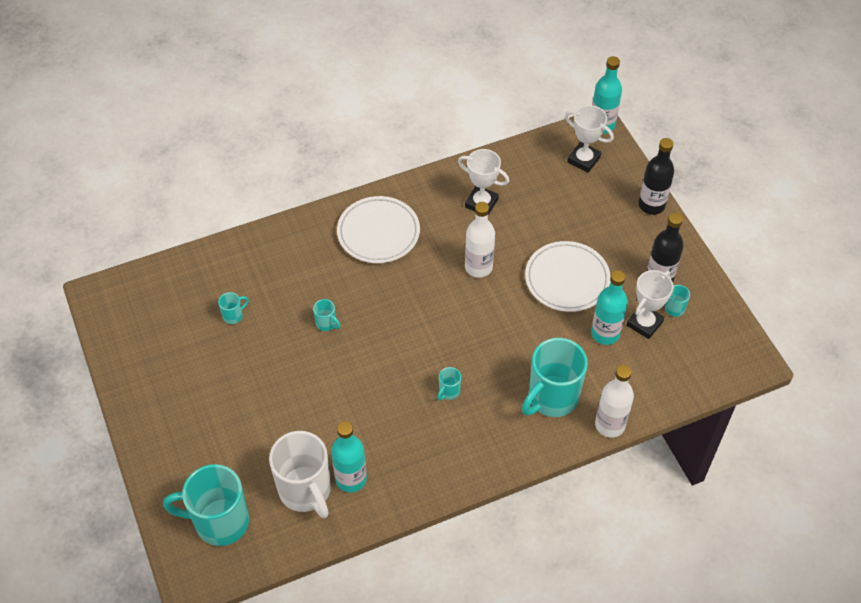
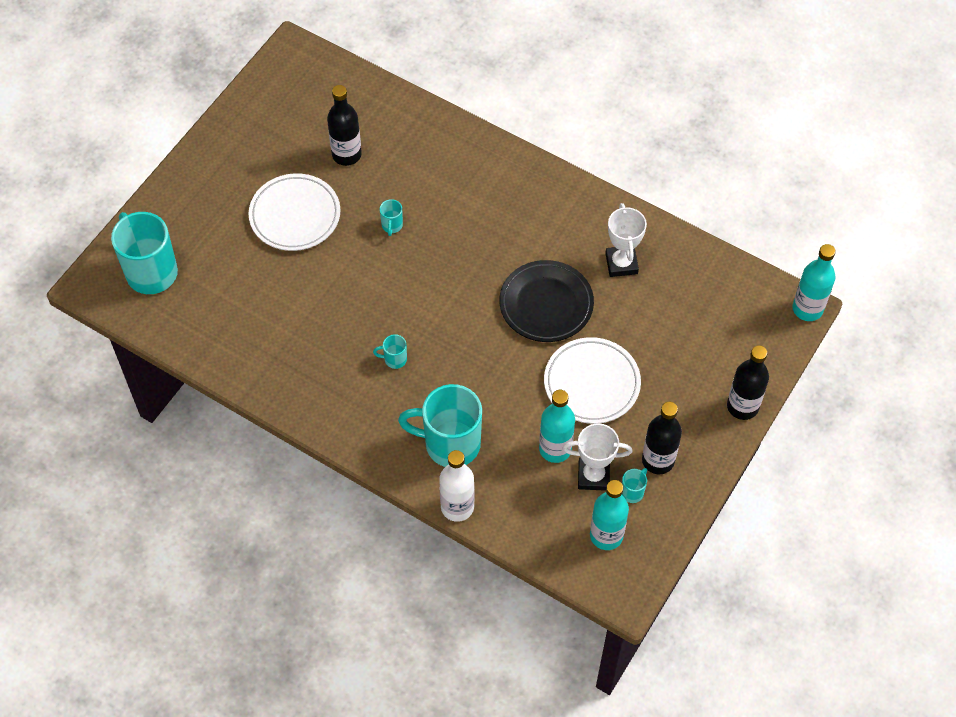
camera: 55 degrees right, 5 degrees up
(233, 315) = (346, 155): turquoise mug -> black bottle
(305, 491) = (220, 313): white mug -> none
(351, 479) = (255, 338): turquoise bottle -> turquoise bottle (606, 535)
(378, 232) = (519, 204): white plate -> white plate (295, 215)
(478, 267) = (546, 304): white bottle -> black plate
(583, 160) = (748, 317): white trophy -> none

